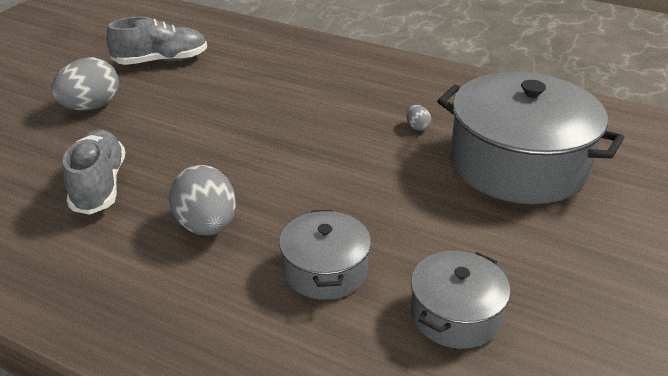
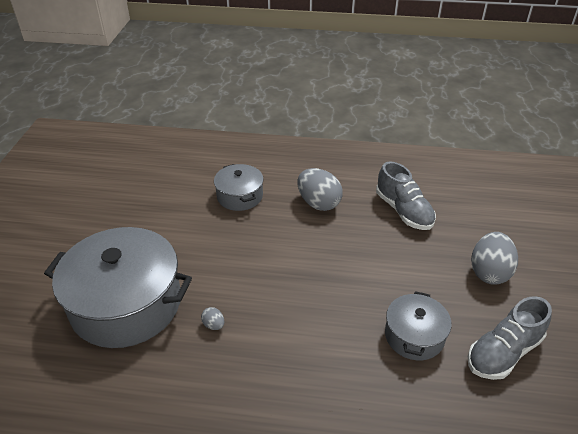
camera: 160 degrees right, 5 degrees up
(455, 314) = (167, 191): grey pot -> grey pot (414, 336)

